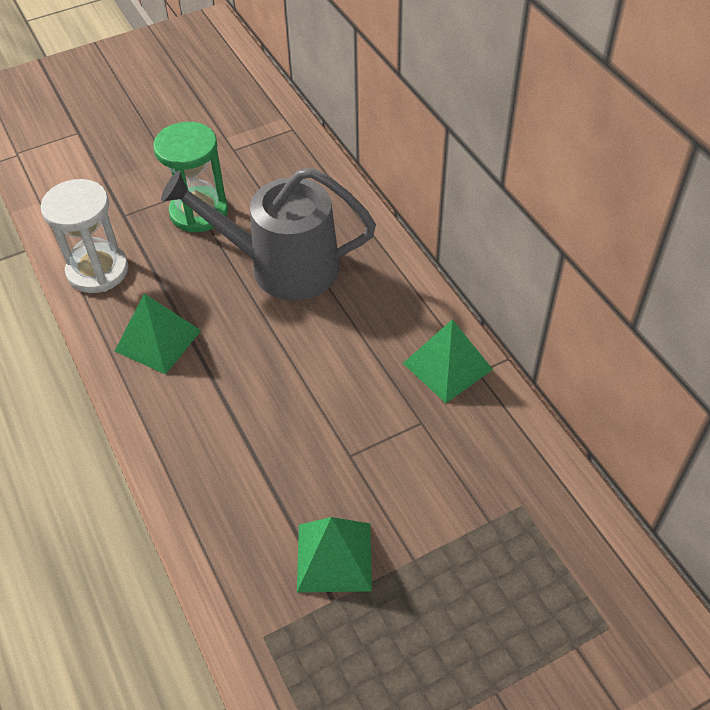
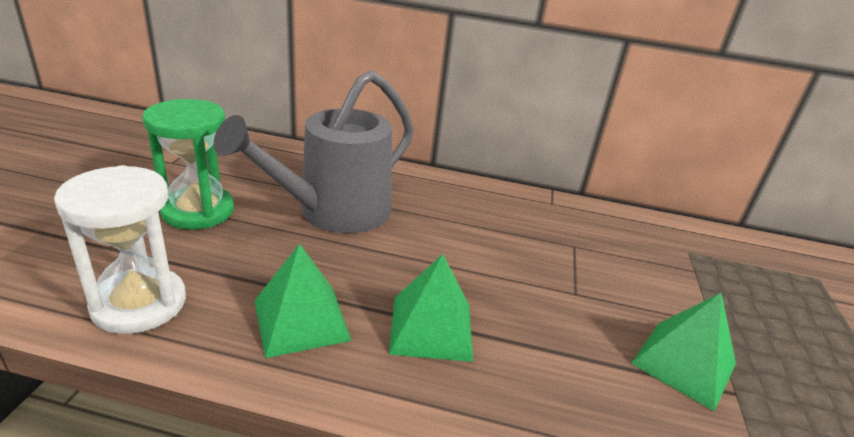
camera: 55 degrees left, 20 degrees down
(447, 366) = (533, 209): green pyramid -> green pyramid (431, 328)

